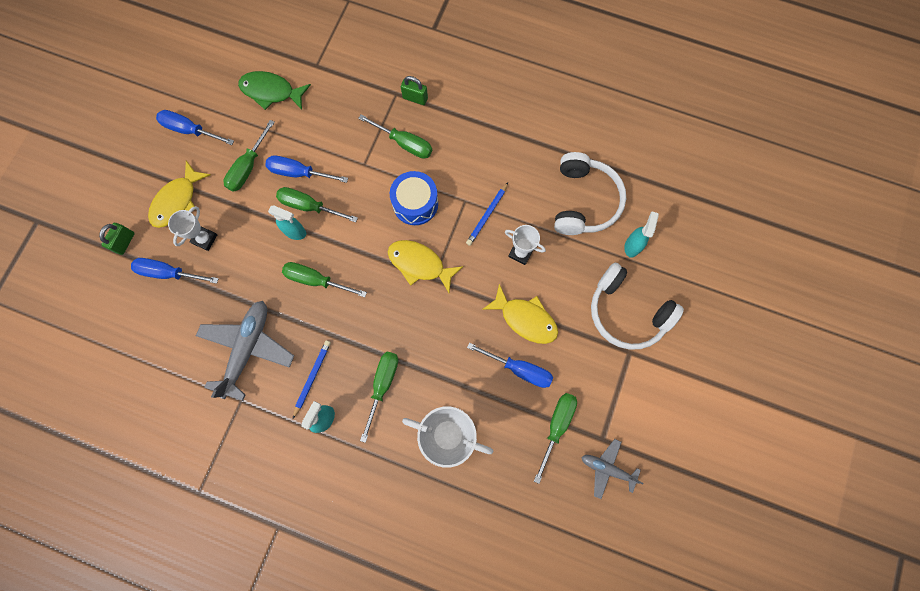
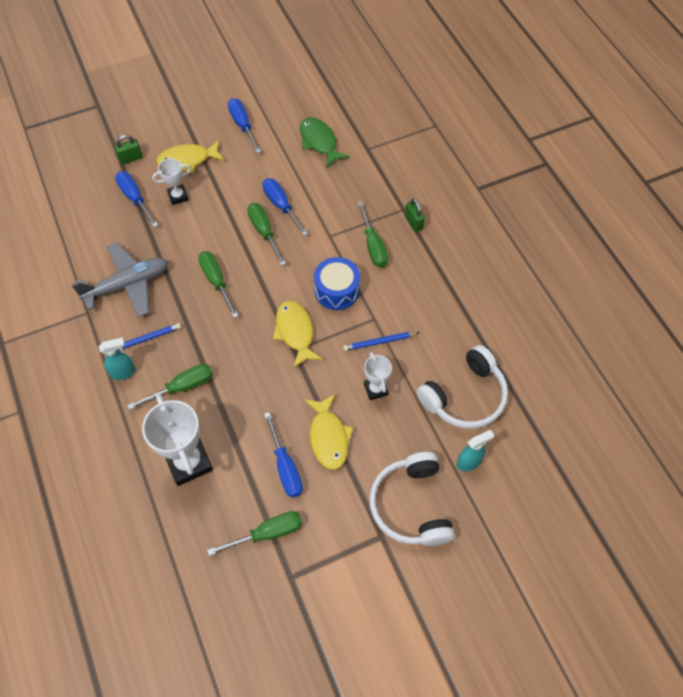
camera: 45 degrees right, 15 degrees down
(248, 167) = (253, 176): green screwdriver -> none
(295, 232) = (237, 240): turquoise spray bottle -> none
(607, 468) = (271, 602): grey plane -> none

